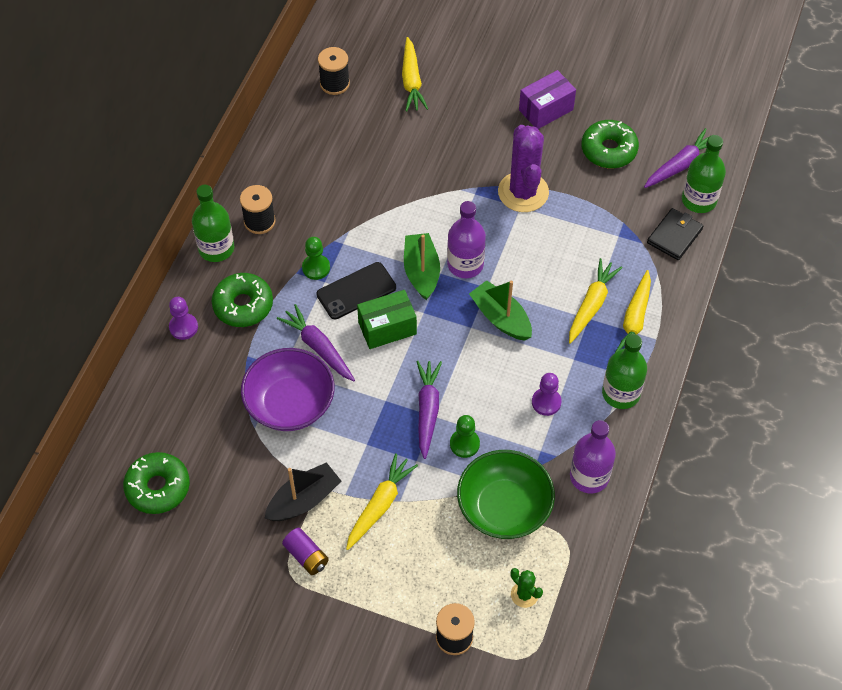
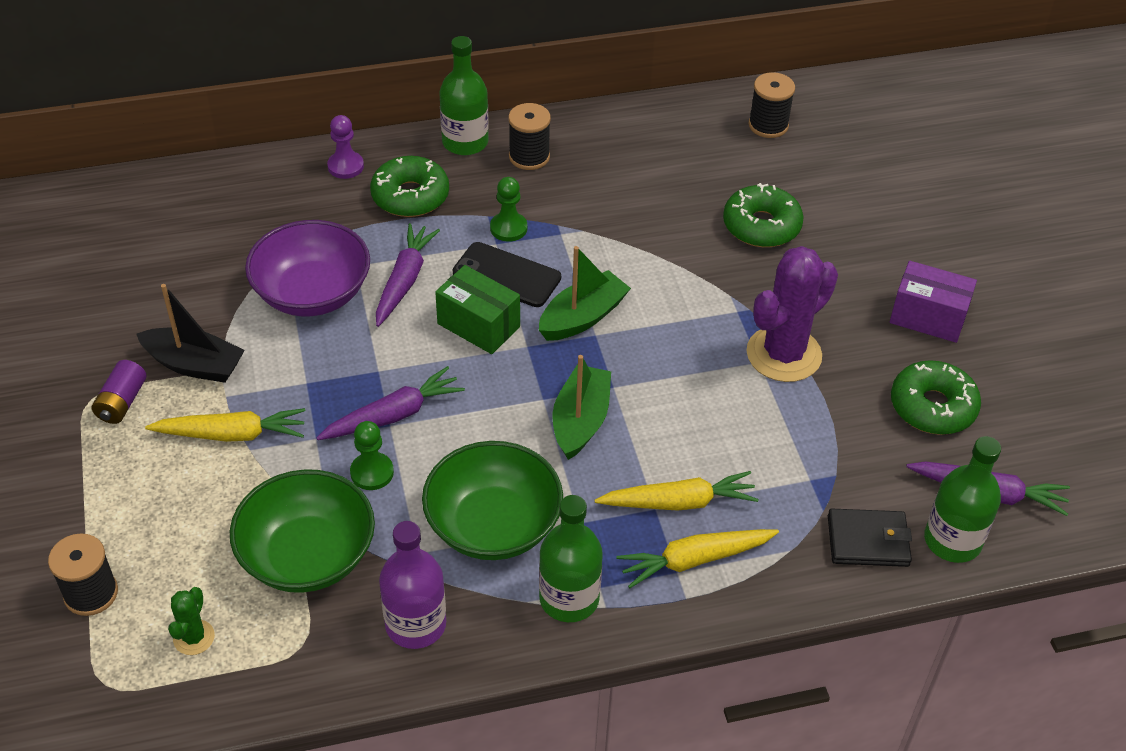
camera: 55 degrees right, 10 degrees down
(158, 487) = (133, 243): green donut -> green donut (761, 226)
(411, 81) = (839, 183): yellow carrot -> none
(465, 264) = (628, 351): purple bottle -> none
(546, 402) = (493, 525): purple pawn -> green bowl

